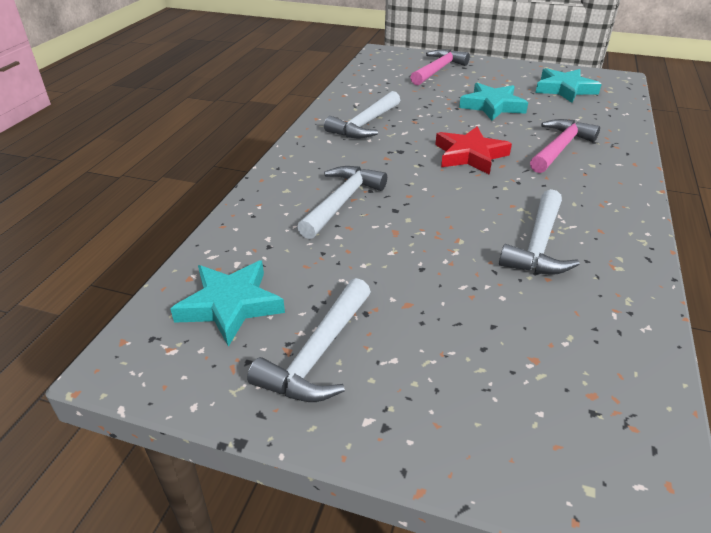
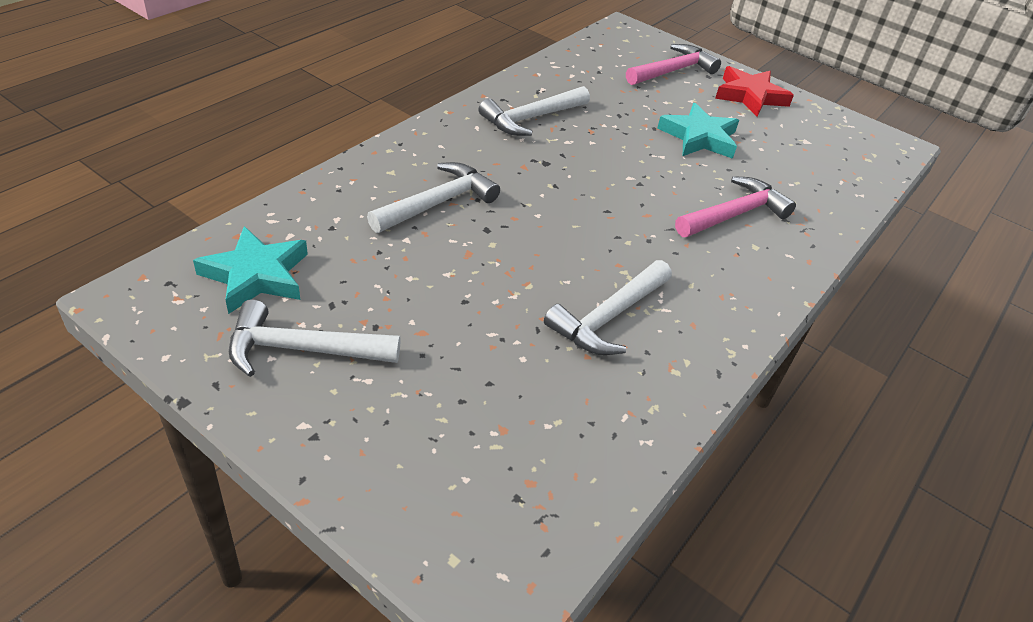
camera: 15 degrees right, 5 degrees up
(318, 353) = (303, 349): white hammer -> white hammer turned 45 degrees clockwise
(470, 155) = (620, 191): red star -> red star (750, 96)
(564, 89) = (810, 140): turquoise star -> none

